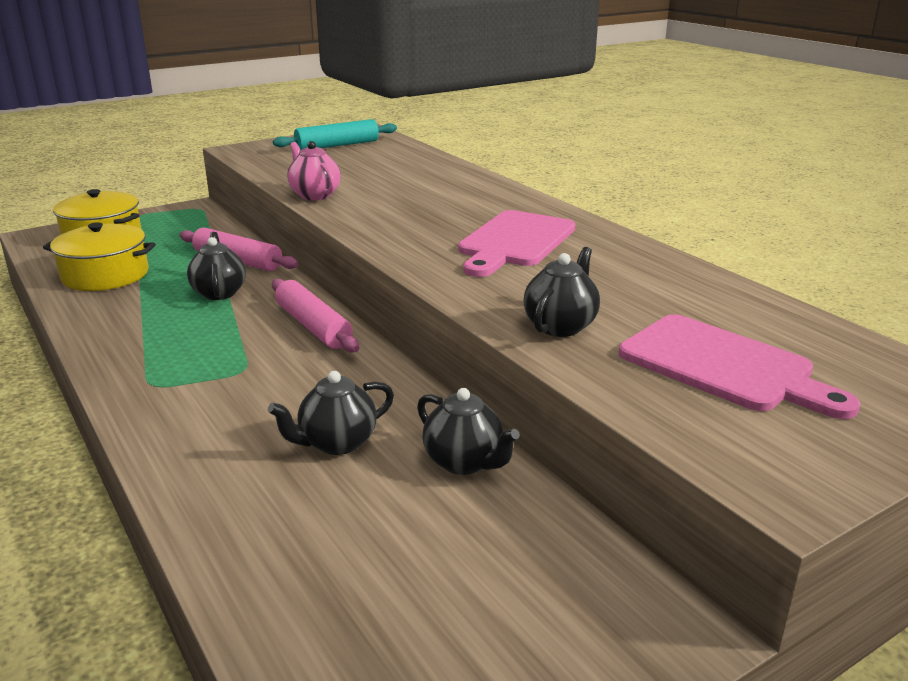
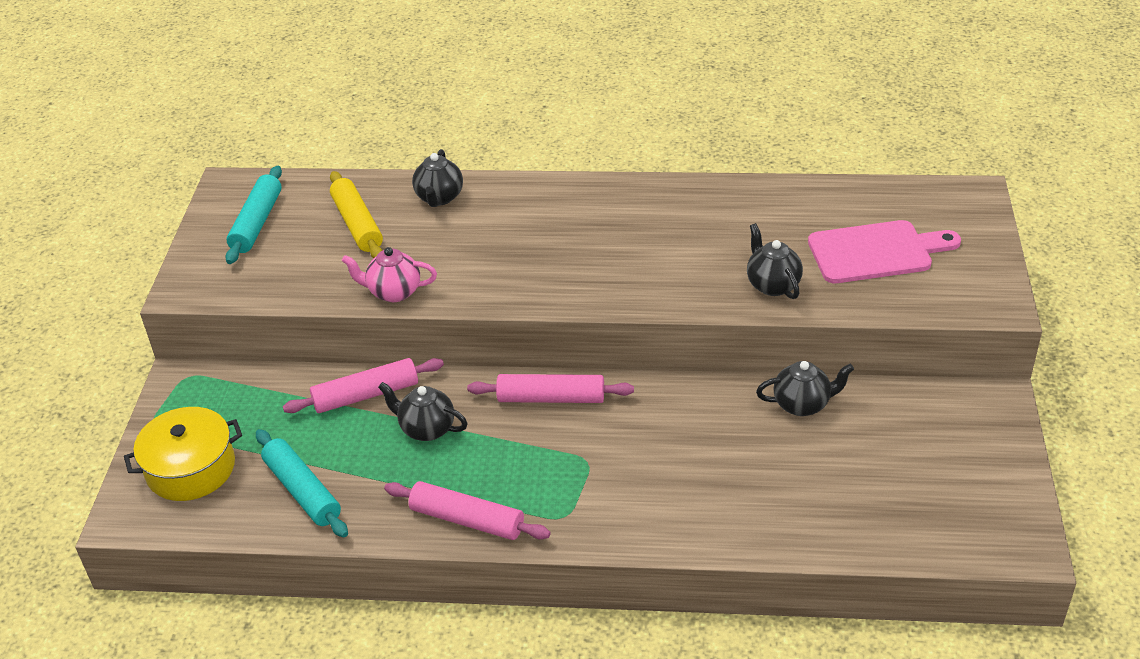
camera: 50 degrees left, 15 degrees up
(105, 275) = (302, 491): yellow pot -> turquoise rolling pin
(115, 344) = (467, 520): none -> pink rolling pin
(336, 443) = (732, 451): black teapot -> black teapot (439, 198)
(379, 166) = (357, 224): none -> yellow rolling pin
(515, 242) = (620, 236): pink cutting board -> none

